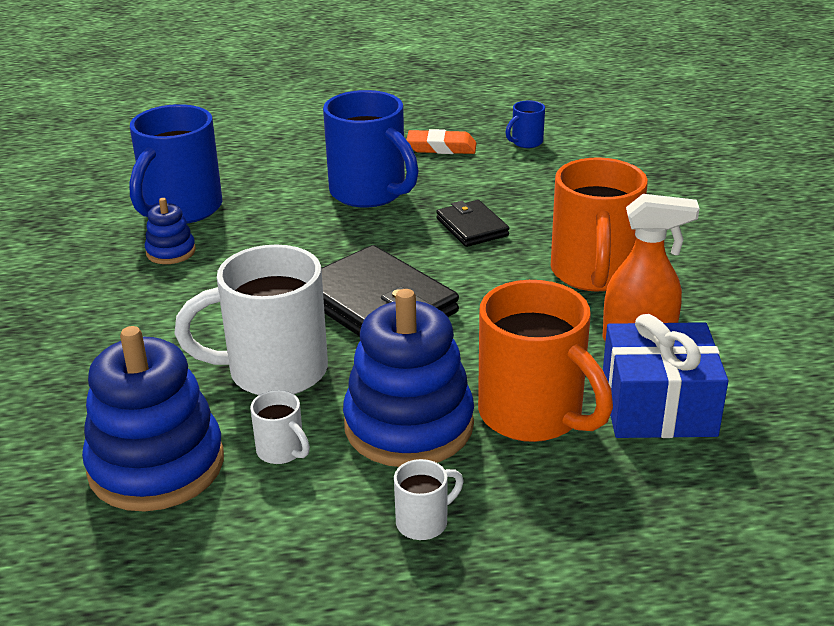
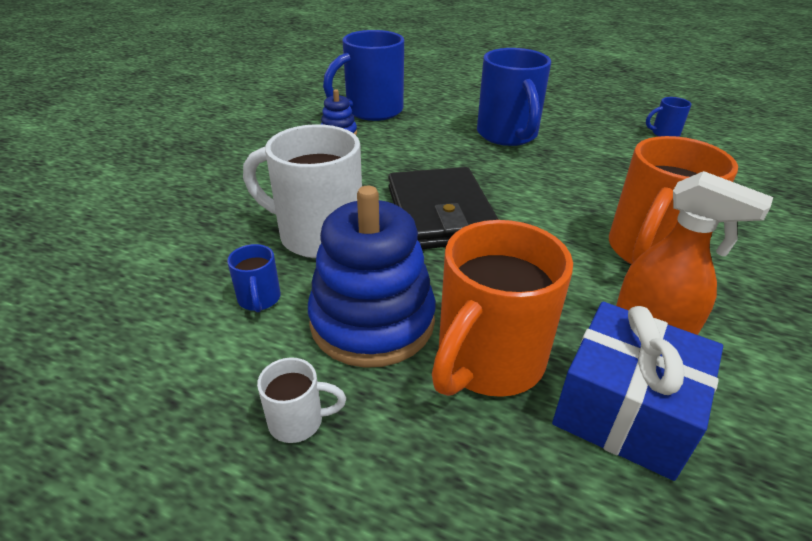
camera: 30 degrees right, 5 degrees up
(156, 465) = (171, 272): blue stacking toy -> none
(282, 451) = (259, 299): white mug -> blue mug
(441, 147) = (590, 120): orange eraser -> none
(472, 227) = (567, 181): black wallet -> none
(533, 415) = (488, 361): orange mug -> orange mug turned 45 degrees clockwise

